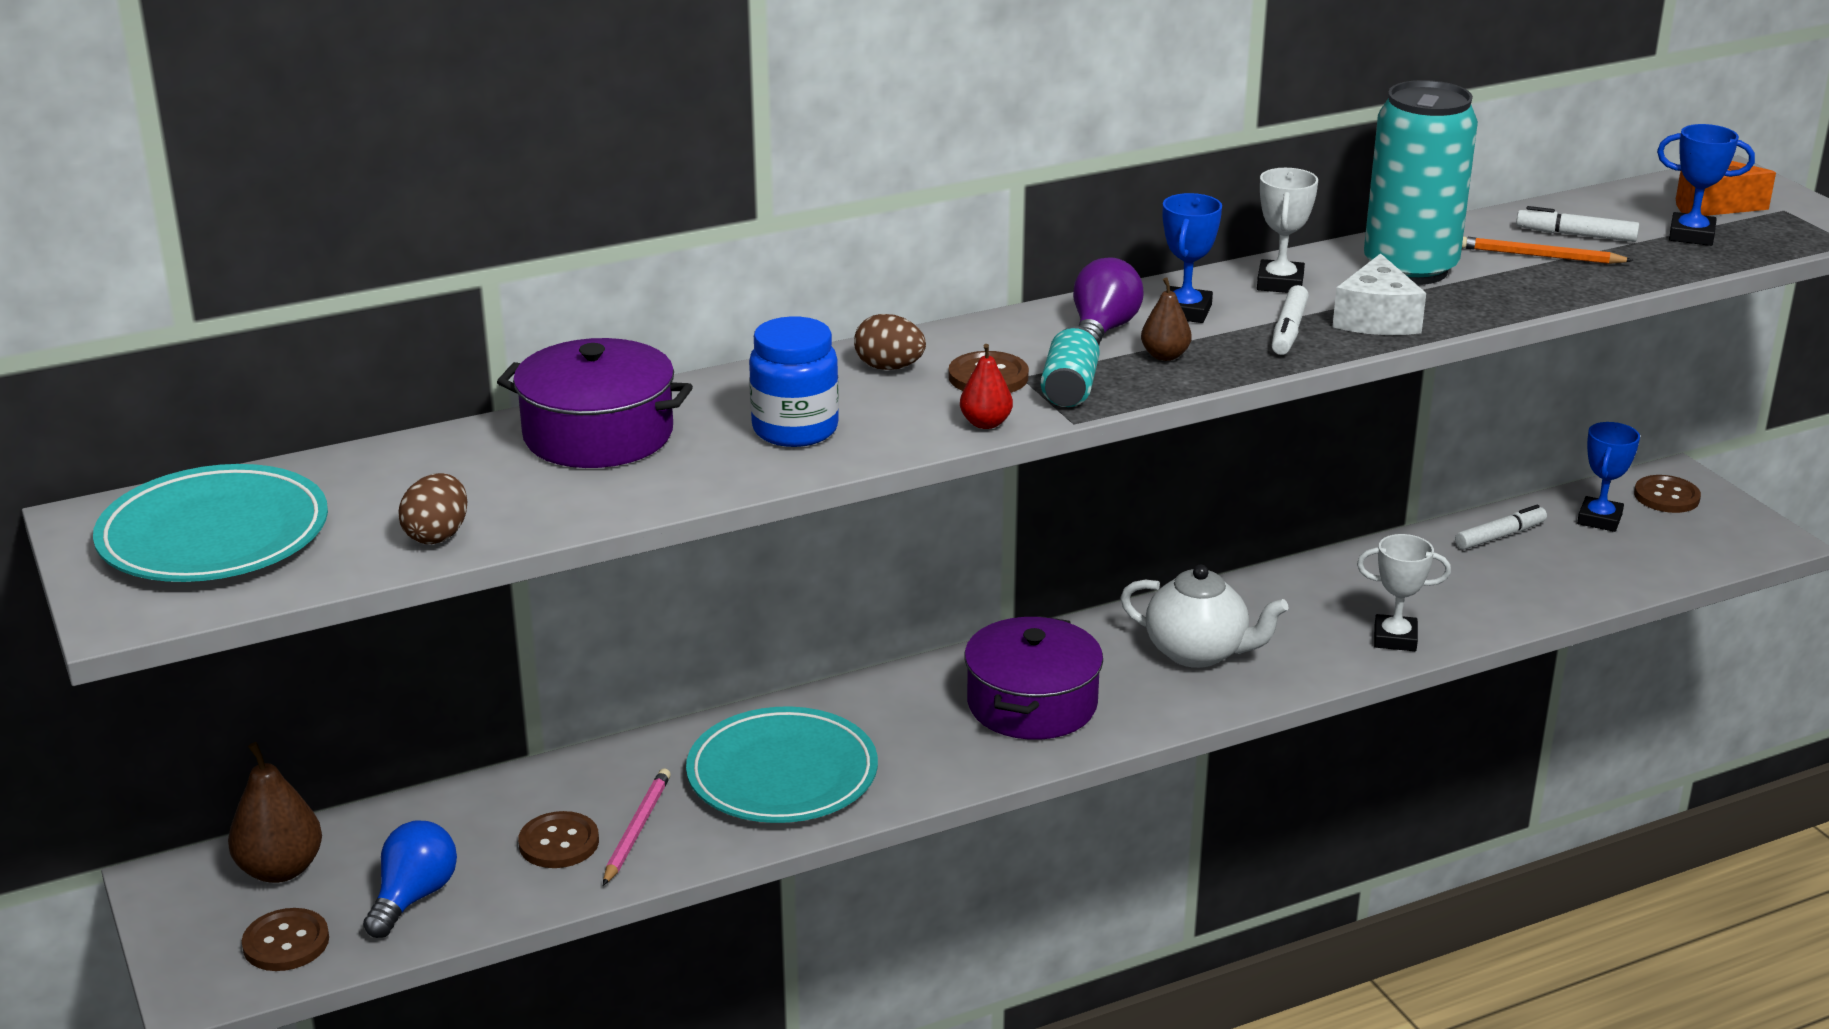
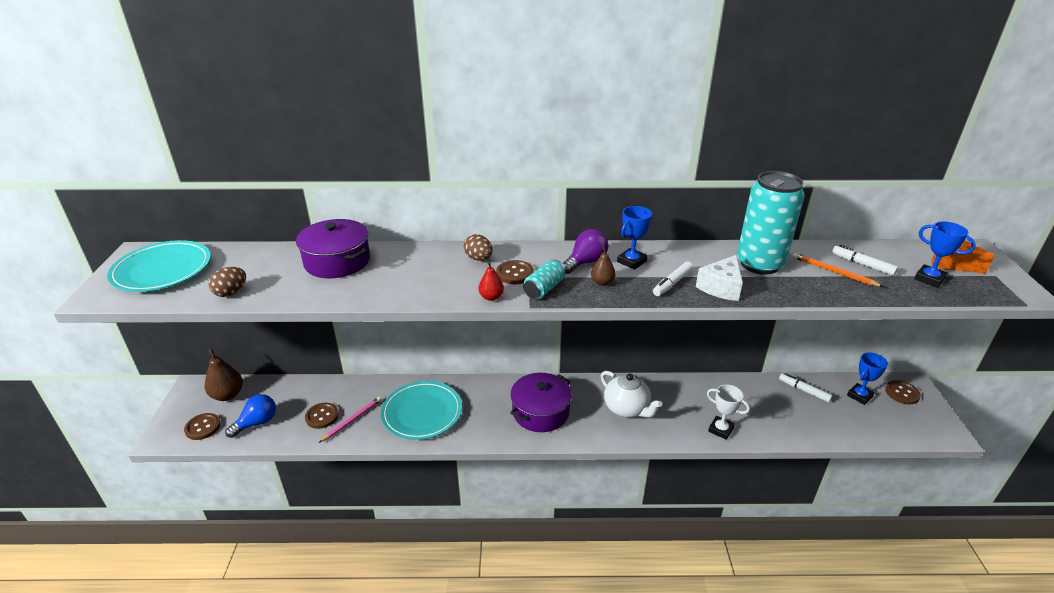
camera: 25 degrees right, 5 degrees up
(795, 430) = (411, 279): blue jar -> none
(1280, 283) = (688, 257): white trophy -> none
(1500, 536) = (804, 390): white marker -> white marker turned 135 degrees counterclockwise

